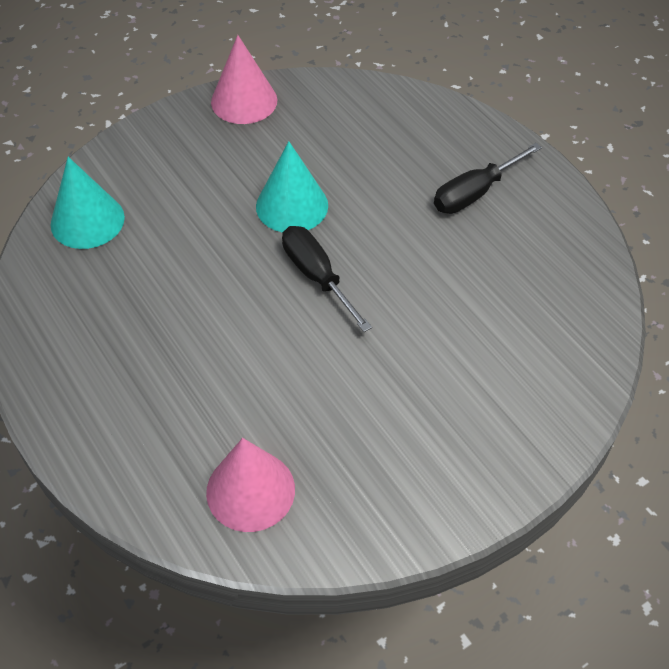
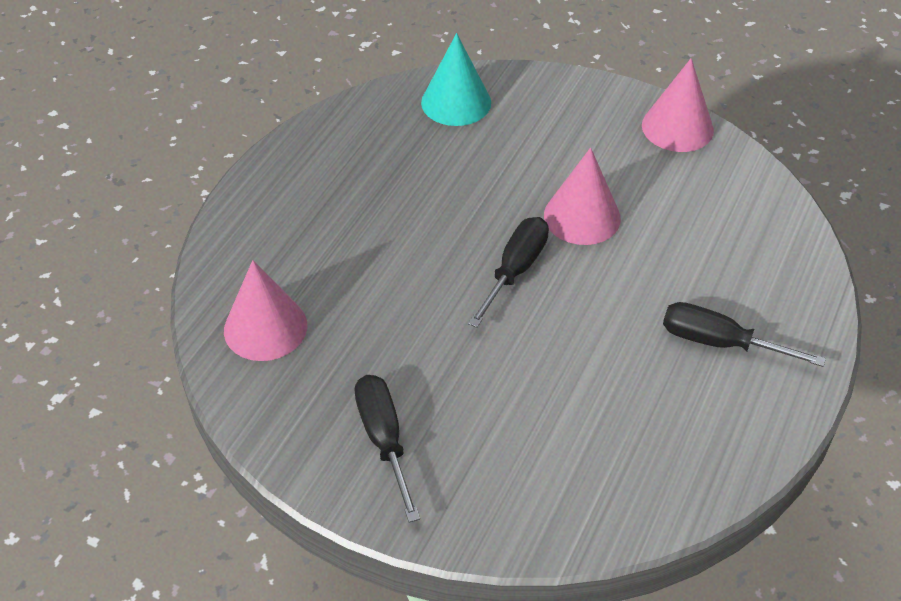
camera: 60 degrees right, 5 degrees down
(292, 205) = (582, 216): turquoise cone -> pink cone
(437, 452) = (384, 440): none -> black screwdriver

